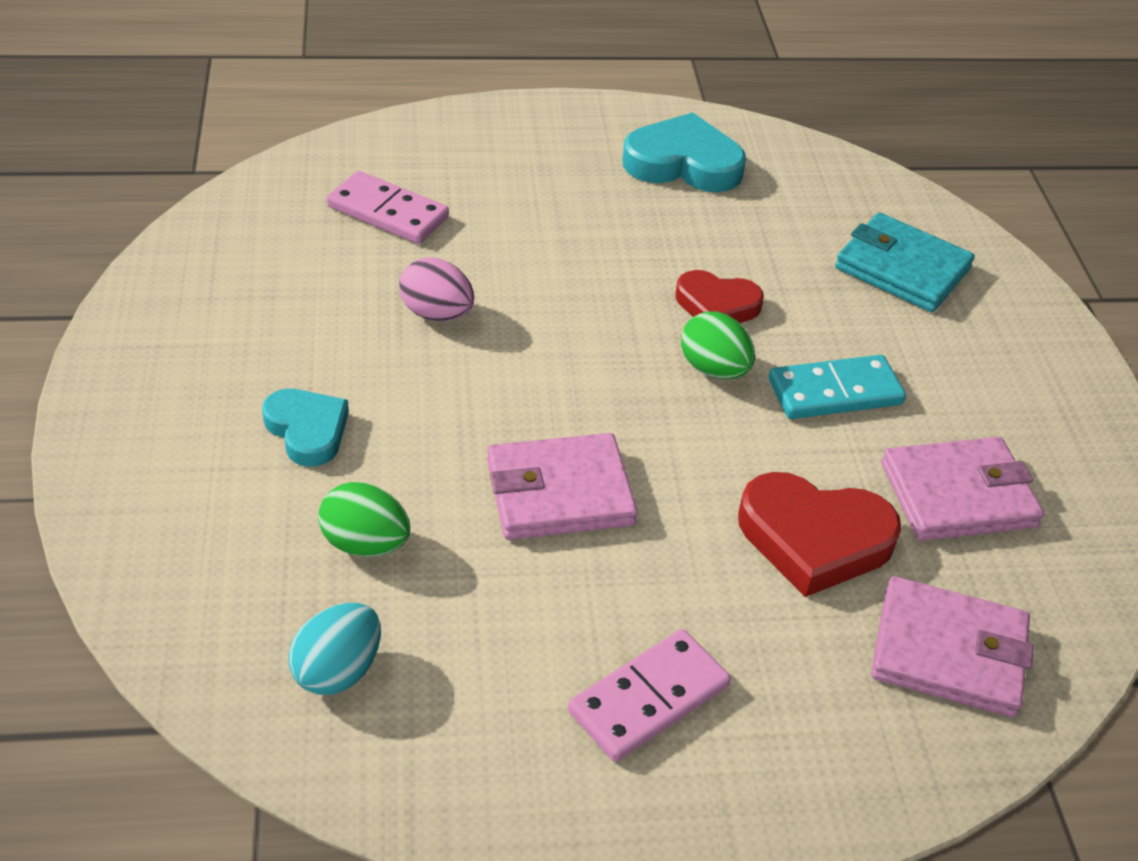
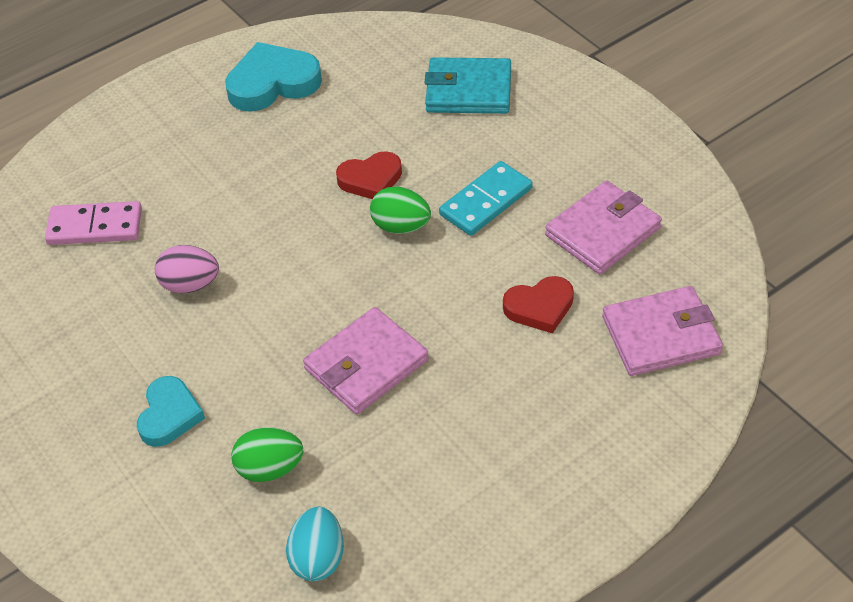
camera: 25 degrees left, 5 degrees up
(307, 430) = (169, 415): turquoise heart -> turquoise heart turned 75 degrees clockwise
(649, 699) = (515, 463): pink domino -> none
(814, 539) = (539, 307): red heart -> red heart, size x0.65

